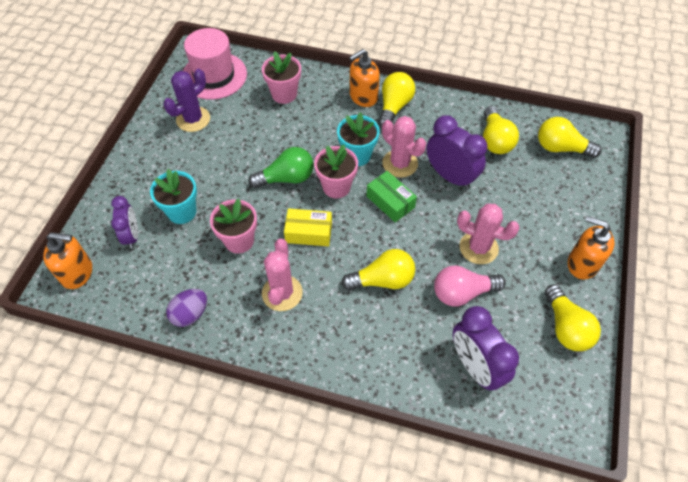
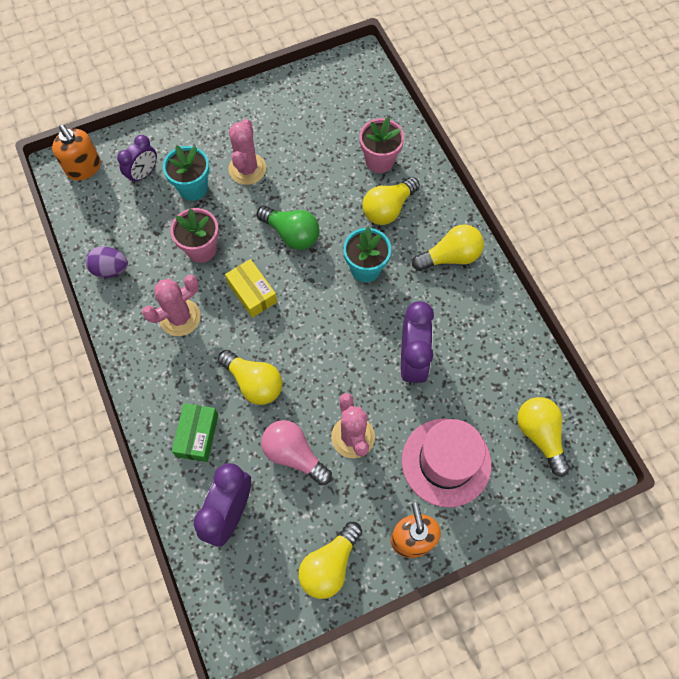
camera: 50 degrees right, 10 degrees up
(193, 119) = (288, 119): purple cactus -> none
(214, 76) = (348, 94): pink hat -> pink hat (446, 462)
(336, 187) = (317, 278): pink flower pot -> none
(363, 97) = (437, 223): orange soap dispenser -> none
(390, 202) = (339, 331): green box -> green box (197, 435)
(400, 163) = (388, 308): pink cactus -> pink cactus (247, 169)
(495, 140) = (492, 369): yellow light bulb -> yellow light bulb (388, 209)

